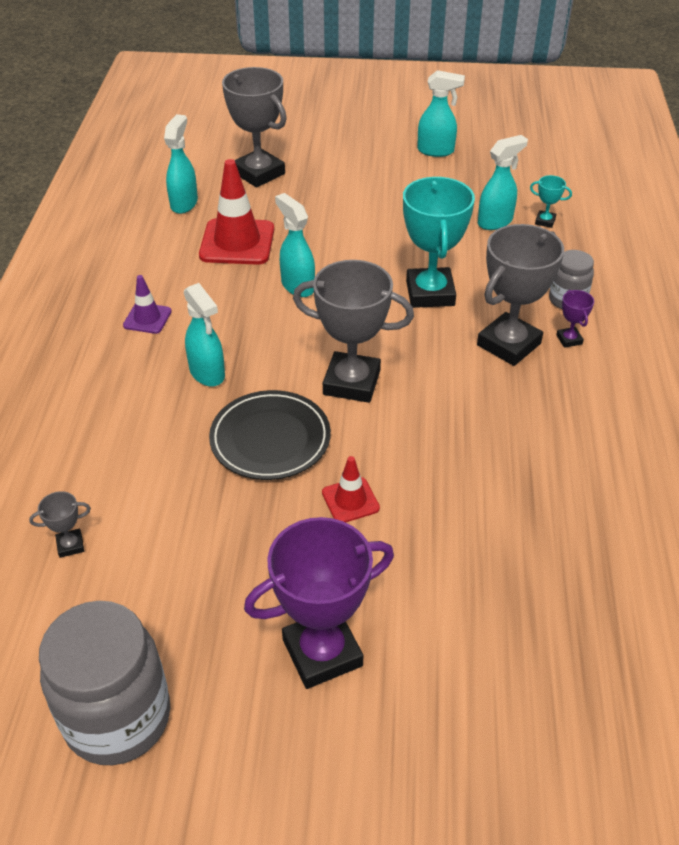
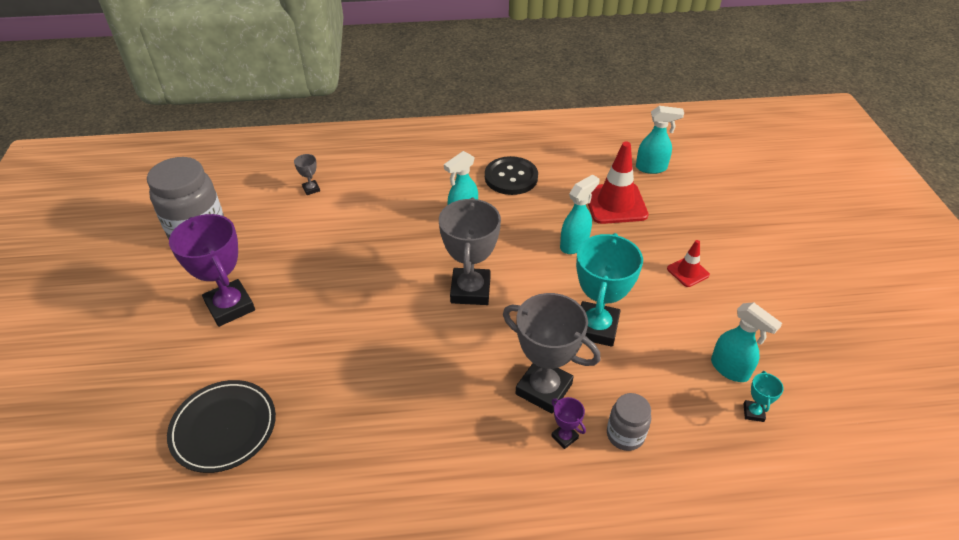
camera: 80 degrees right, 0 degrees up
(147, 318) = (511, 177): purple traffic cone -> black button
(259, 173) = (716, 199): grey trophy -> none
(270, 439) = (405, 256): black plate -> black plate (224, 428)
(350, 500) = (352, 304): red traffic cone -> red traffic cone (688, 272)
(430, 293) = (596, 327): turquoise trophy -> turquoise trophy turned 60 degrees counterclockwise
(436, 151) = (831, 312): turquoise spray bottle -> none
(569, 339) = (564, 437): purple trophy -> purple trophy turned 75 degrees clockwise

